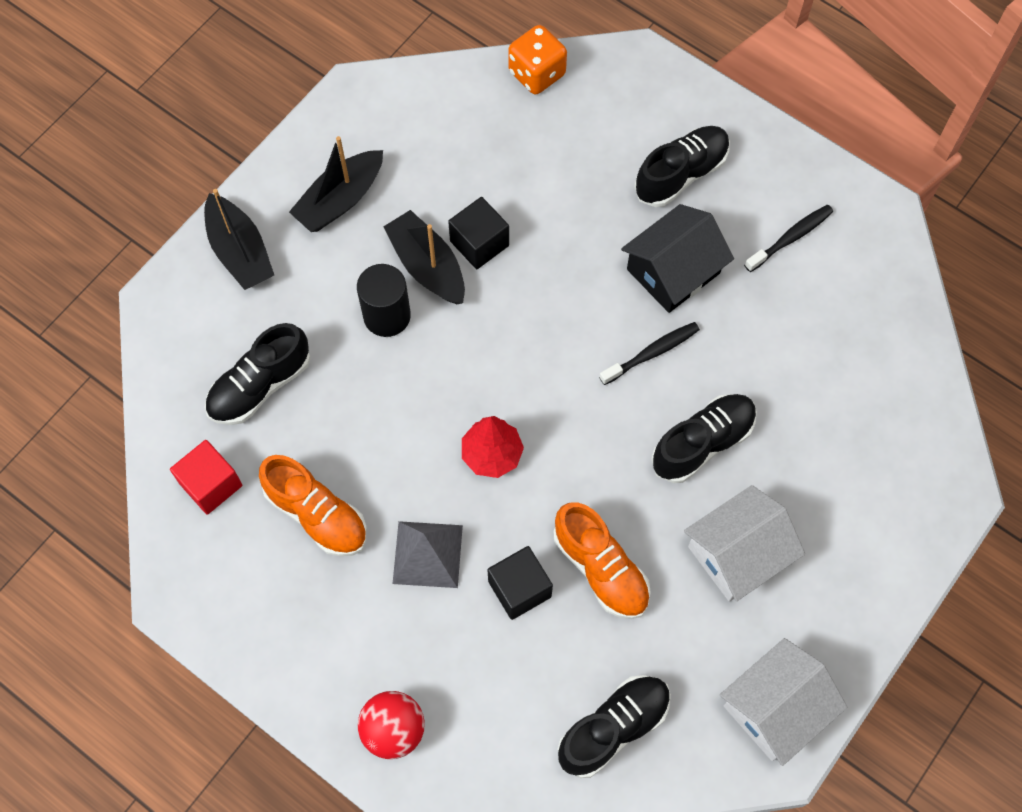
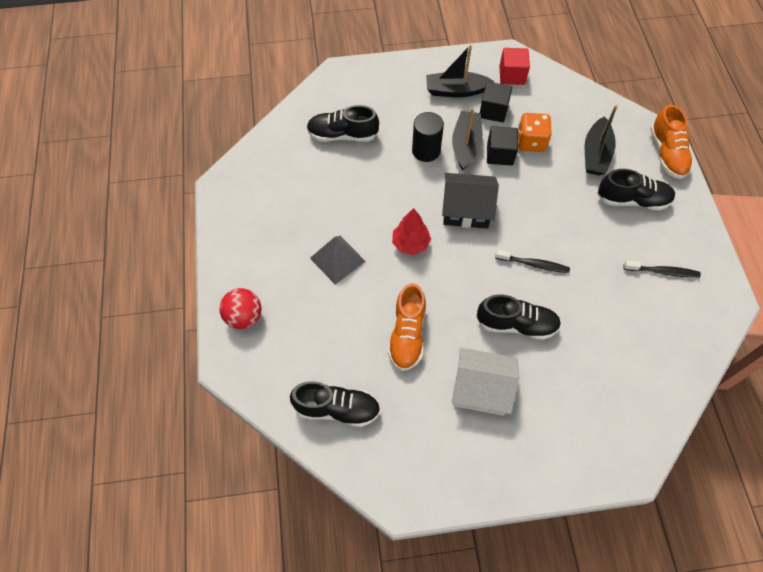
camera: 45 degrees right, 5 degrees down
(211, 484) = (281, 156): red cube -> red cube (512, 75)
(240, 251) = (391, 78): black boat -> black boat (595, 154)
(317, 514) = (310, 203): orange shoe -> orange shoe (667, 154)
(519, 589) = (361, 309): black cube -> black cube (493, 111)
(536, 73) = (603, 106): orange dice -> orange dice (531, 142)
(673, 271) = (583, 238): black house -> black house (466, 209)
(775, 708) = (423, 476): white house -> none

